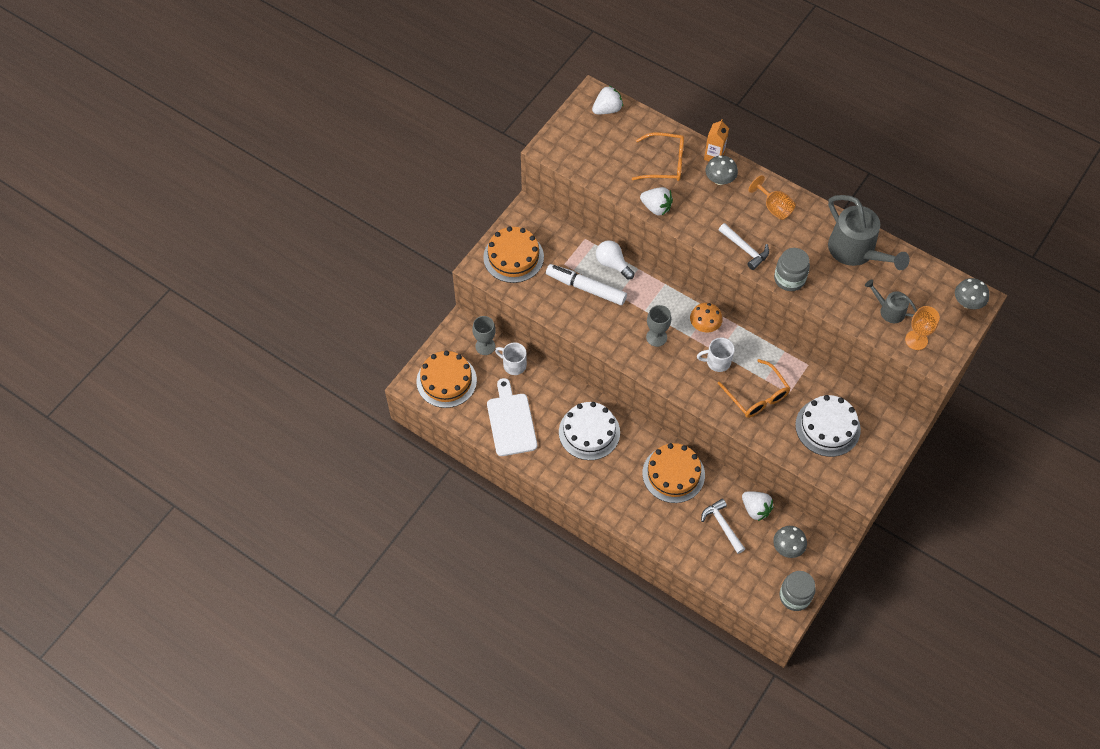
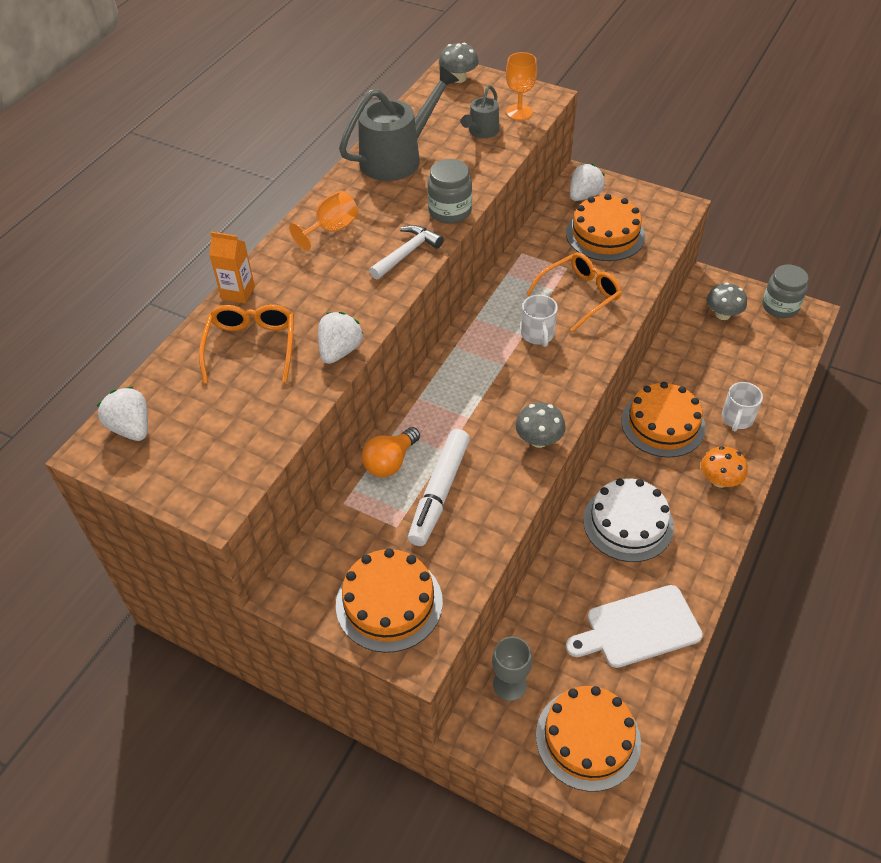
camera: 95 degrees left, 10 degrees down
(513, 365) = (537, 636): white mug -> white mug (737, 419)
(612, 264) = (390, 462): white light bulb -> orange light bulb
(656, 337) = (512, 400): grey goblet -> none
(704, 326) = (483, 350): orange mushroom -> orange mushroom (719, 480)
(720, 180) = (284, 284): grey mushroom -> grey mushroom (539, 440)
(722, 525) = (717, 372): white hammer -> none
(755, 509) = (684, 343): white strawberry -> white strawberry (584, 196)
(827, 427) = (605, 234): white cake -> orange cake

